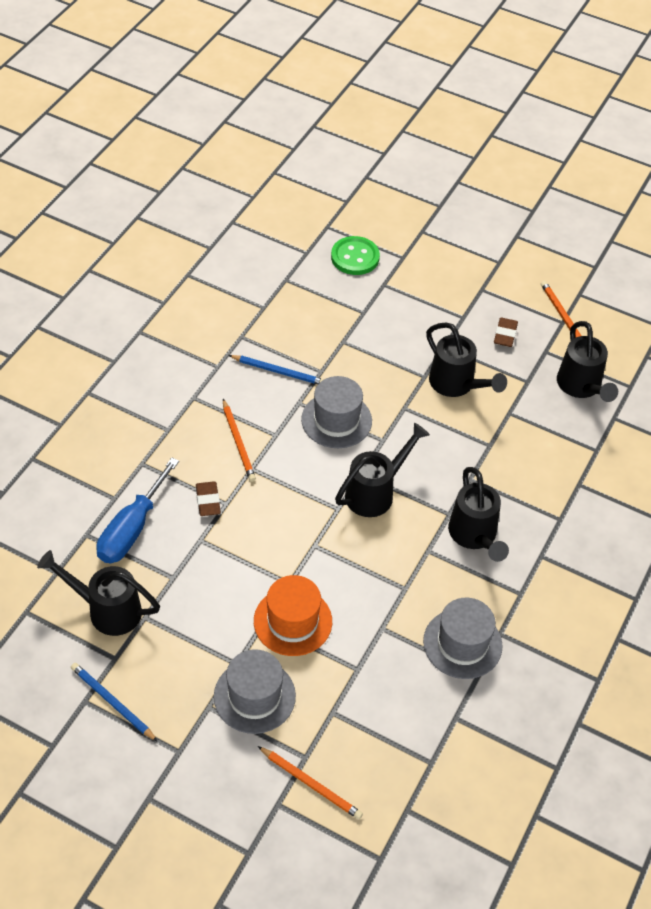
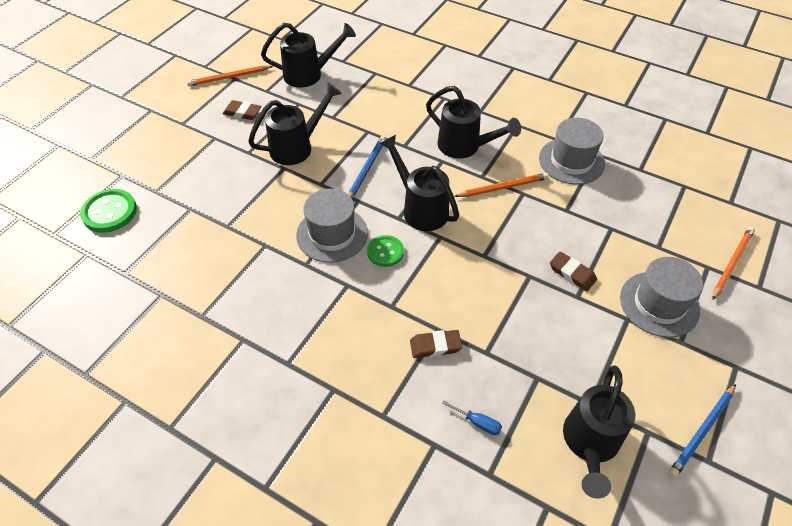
camera: 85 degrees left, 0 degrees up
(132, 529) = (478, 422): blue screwdriver -> blue screwdriver, size x0.40
(238, 442) = (356, 318): orange pencil -> orange pencil (503, 187)
(279, 371) = (261, 281): blue pencil -> blue pencil (366, 170)
(293, 621) = (572, 273): orange hat -> brown eraser
(316, 463) = (385, 252): none -> green button
(474, 536) = (464, 147): black watering can -> black watering can turned 45 degrees clockwise

